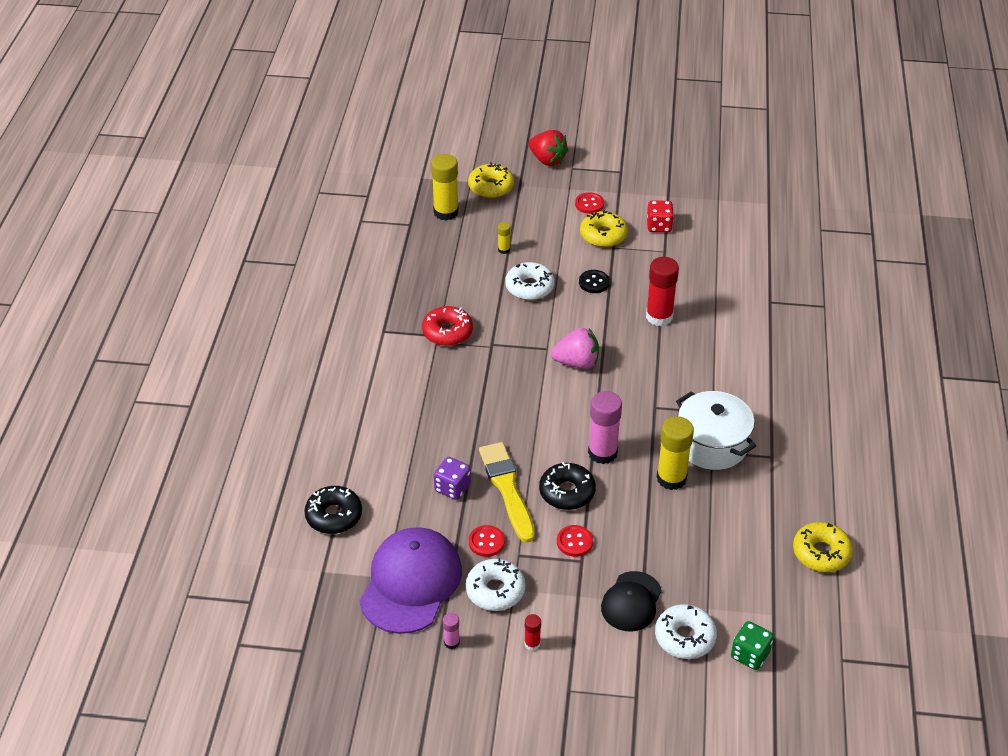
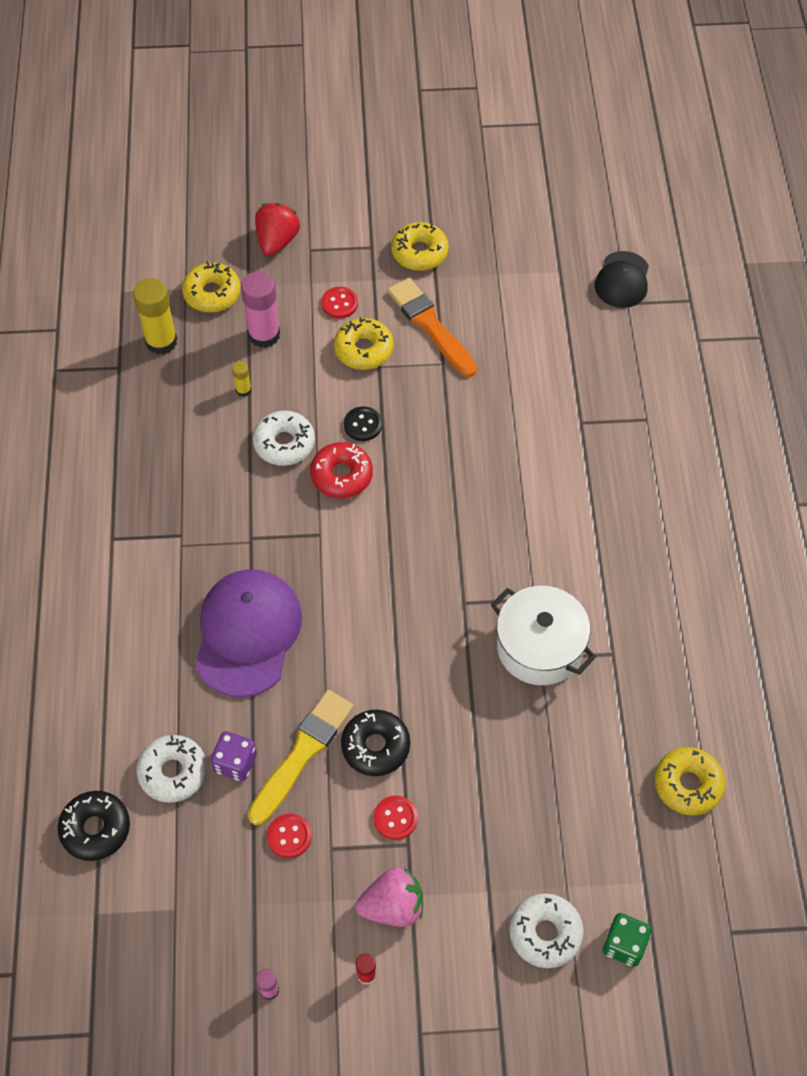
camera: 10 degrees left, 15 degrees up
(411, 583) = (206, 912): purple cap -> purple cap (247, 633)
(447, 332) = (192, 528): red donut -> red donut (341, 475)
(495, 590) = (310, 905): white donut -> white donut (173, 772)
(507, 488) = (302, 753): yellow brush -> yellow brush turned 60 degrees clockwise
(547, 160) = (277, 241): red strawberry -> red strawberry turned 105 degrees counterclockwise
(577, 362) = (359, 550): pink strawberry -> pink strawberry (393, 906)
(602, 453) = (410, 681): pink glue stick -> pink glue stick (264, 335)
(631, 602) = (475, 893): black cap -> black cap (622, 280)
(658, 179) = (419, 252): none -> yellow donut
(659, 226) = (430, 326): red dice -> orange brush
(659, 317) = (450, 465): red glue stick -> none
(671, 478) = (498, 705): yellow glue stick -> none

